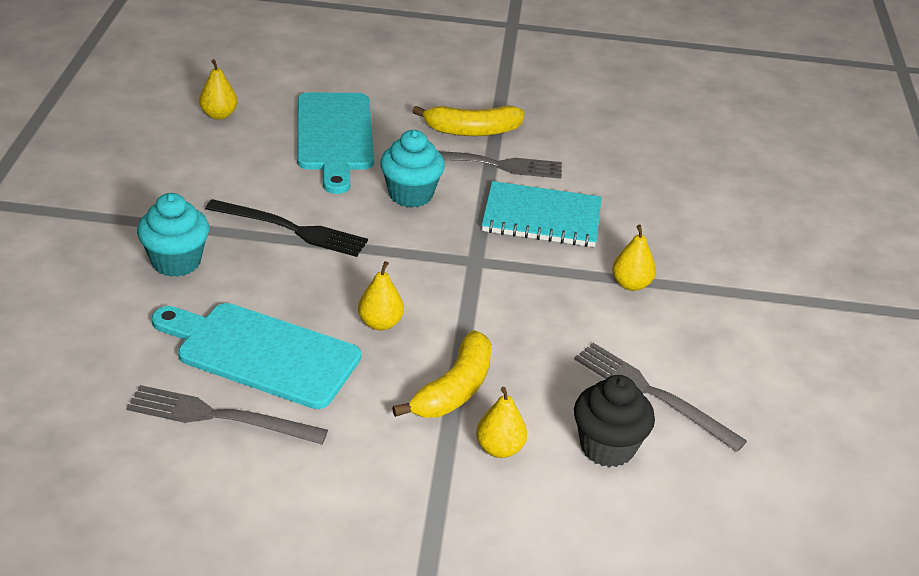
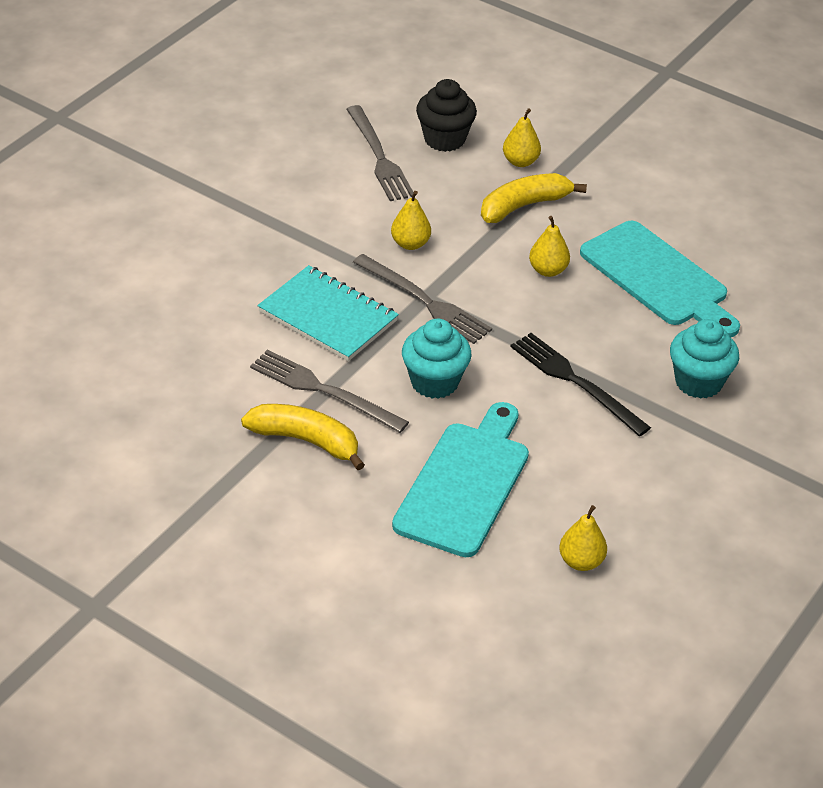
camera: 150 degrees left, 5 degrees up
(219, 417) = (710, 243): grey fork -> grey fork (424, 301)
(631, 284) = (310, 233): yellow pear -> yellow pear (410, 244)

